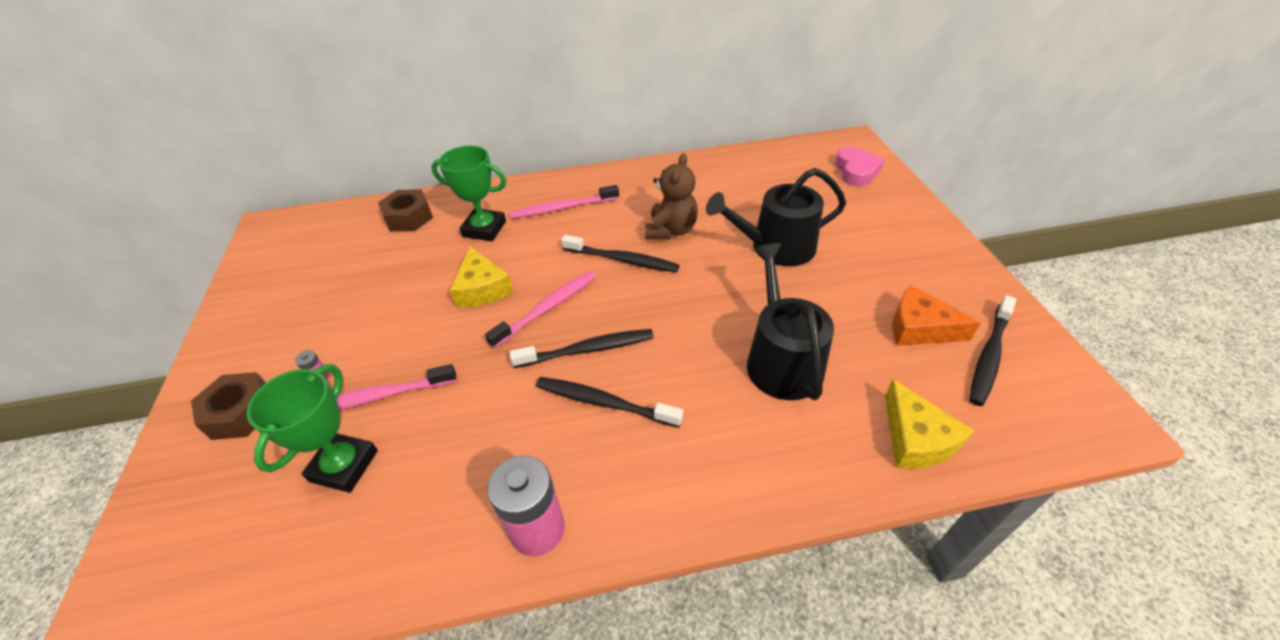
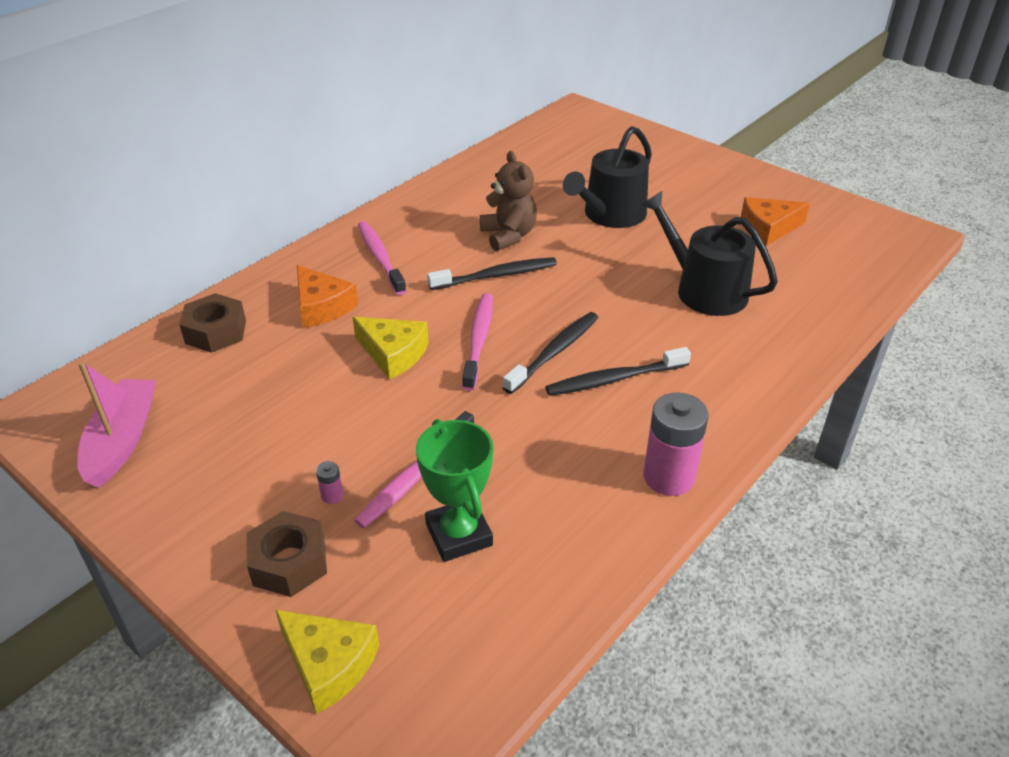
camera: 40 degrees left, 5 degrees down
(280, 267) = (122, 440): none -> pink boat
(484, 229) = (322, 307): green trophy -> orange cheese
(562, 208) = (380, 257): pink toothbrush -> pink toothbrush turned 120 degrees clockwise
(856, 171) = (606, 133): pink heart -> none
(915, 438) = (834, 295): yellow cheese -> yellow cheese (328, 664)
(989, 356) = (824, 227): black toothbrush -> none

